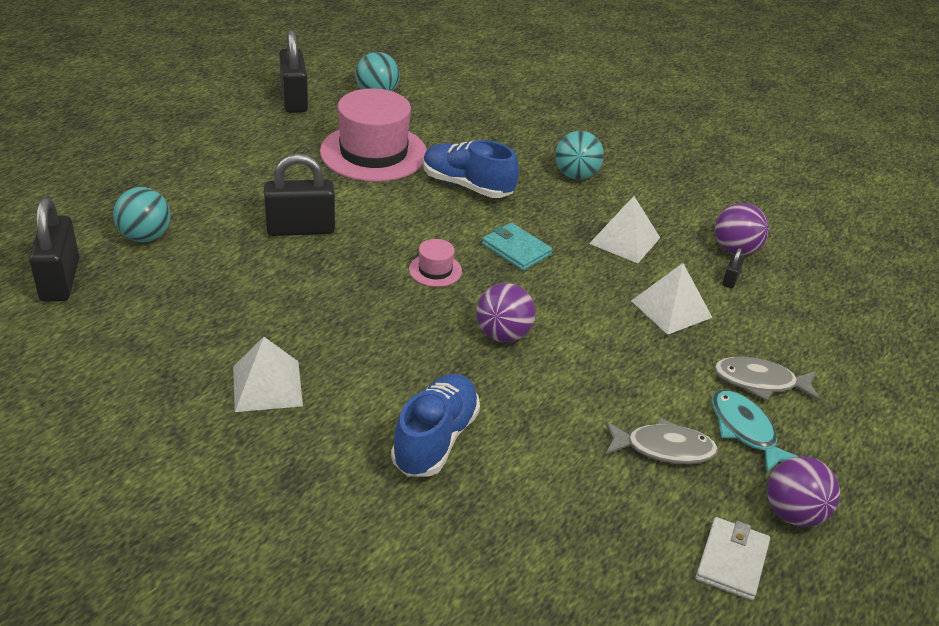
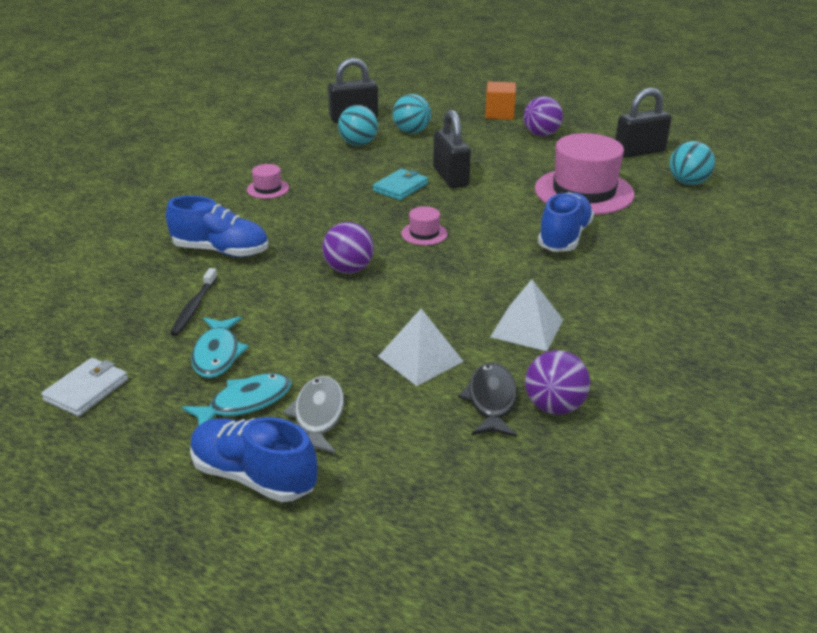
camera: 85 degrees right, 5 degrees down
(131, 160) = (499, 114): none -> orange cube
(267, 386) = (268, 189): white pyramid -> pink hat
(516, 250) = (475, 268): turquoise wallet -> turquoise wallet (400, 187)
(569, 467) = (194, 308): none -> black toothbrush
(576, 175) = (631, 294): turquoise ball -> turquoise ball (358, 144)
(663, 448) = (217, 354): grey fish -> turquoise fish
(730, 280) = (491, 401): black padlock -> black fish
(731, 561) = (86, 390): white wallet -> white wallet turned 75 degrees counterclockwise
(793, 513) = (136, 429): purple ball -> purple ball (541, 134)
(846, 429) = (253, 476): none -> blue shoe

